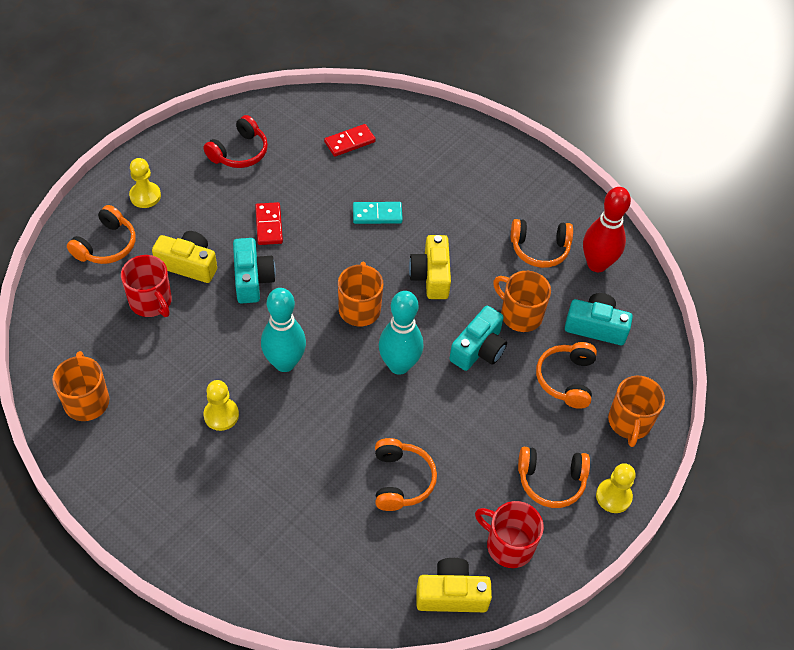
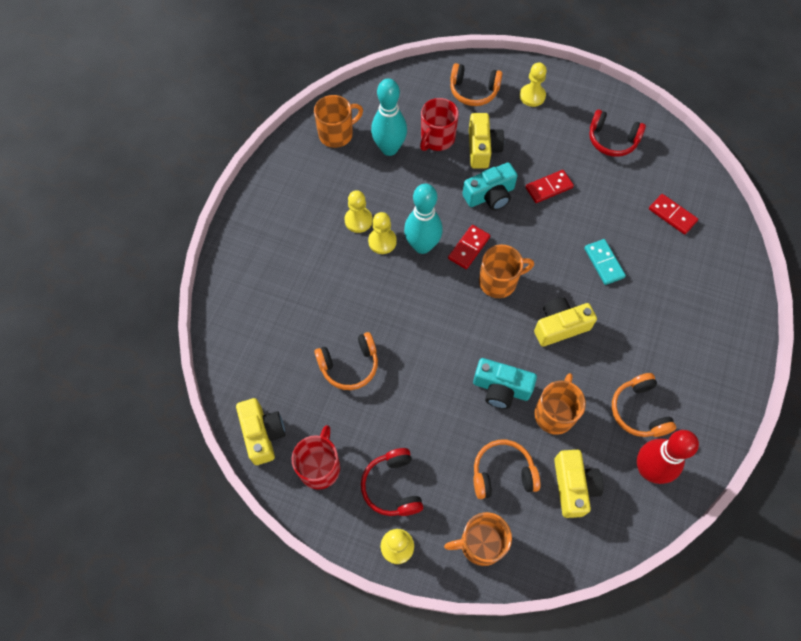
camera: 75 degrees right, 10 degrees up
(261, 400) = (382, 241): none -> yellow pawn
(307, 321) = (468, 248): none -> red domino
(399, 365) = (456, 329): turquoise bowling pin -> turquoise bowling pin (389, 148)
(551, 481) = (392, 486): orange headphones -> red headphones
(596, 327) = (573, 486): turquoise camera -> yellow camera

